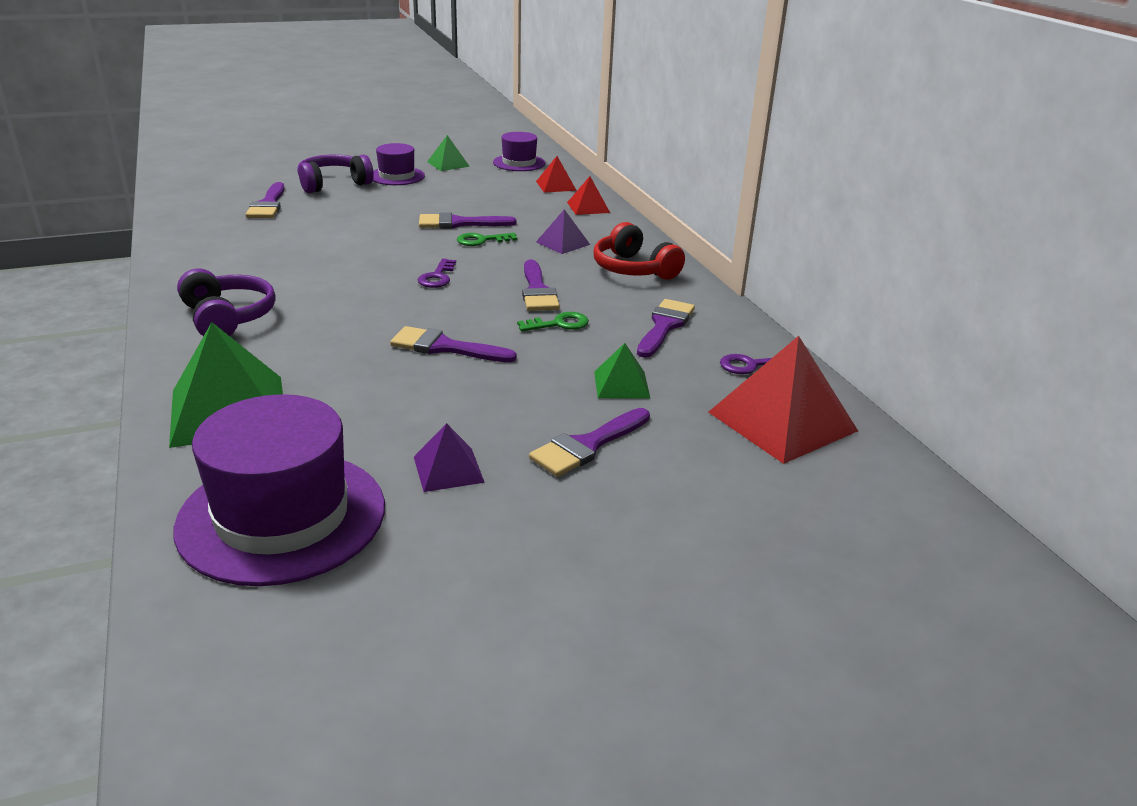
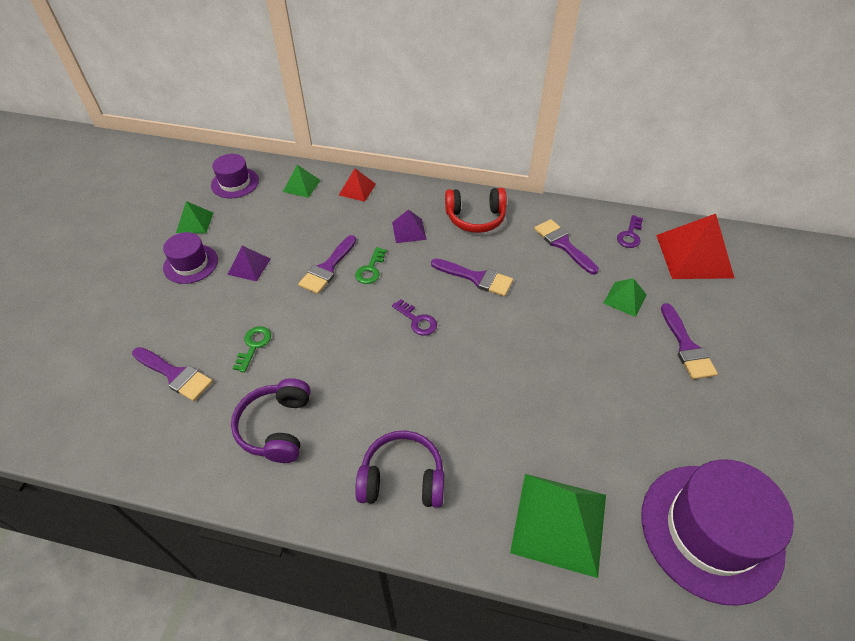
camera: 55 degrees left, 20 degrees up
(333, 184) = (168, 311): purple headphones -> purple headphones (277, 427)
(445, 347) = (531, 361): purple brush -> none
(448, 469) = (688, 423): purple pyramid -> purple pyramid (249, 266)
(556, 186) = (301, 186): red pyramid -> green pyramid
(559, 324) = (531, 290): green key -> green key (254, 345)

